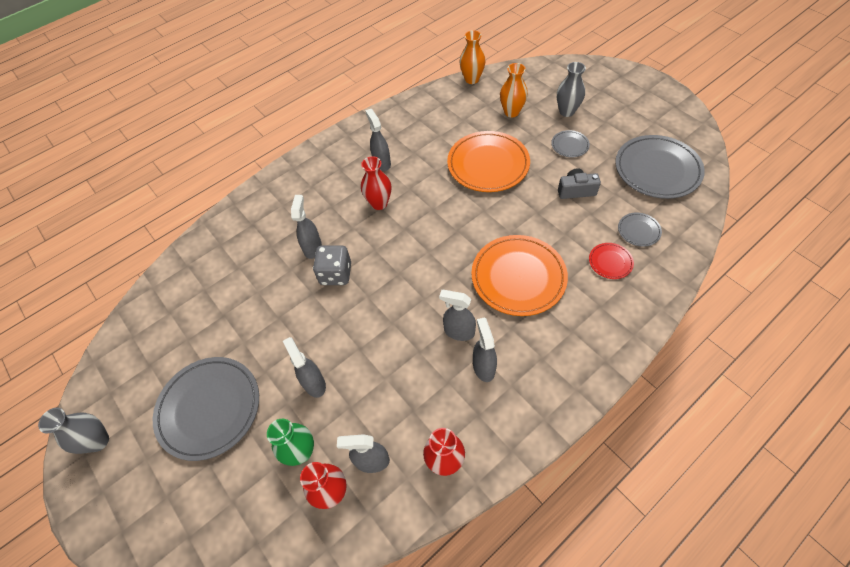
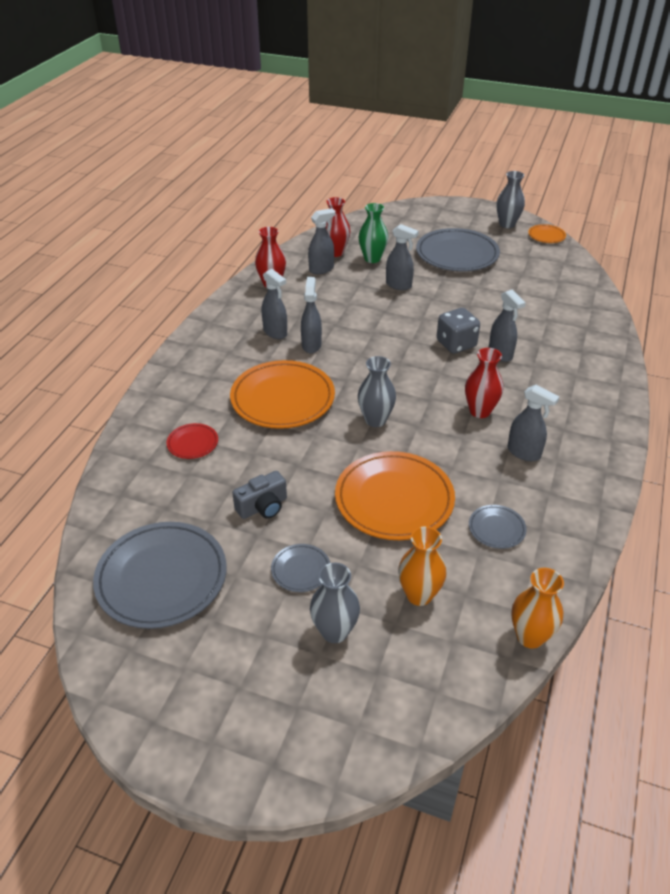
camera: 145 degrees right, 15 degrees down
(90, 392) = (546, 236): none -> orange plate
(458, 226) = (375, 420): none -> grey vase
(459, 332) = (311, 345): grey spray bottle -> grey spray bottle turned 75 degrees counterclockwise
(638, 231) = (169, 486): grey plate -> grey plate (496, 529)

